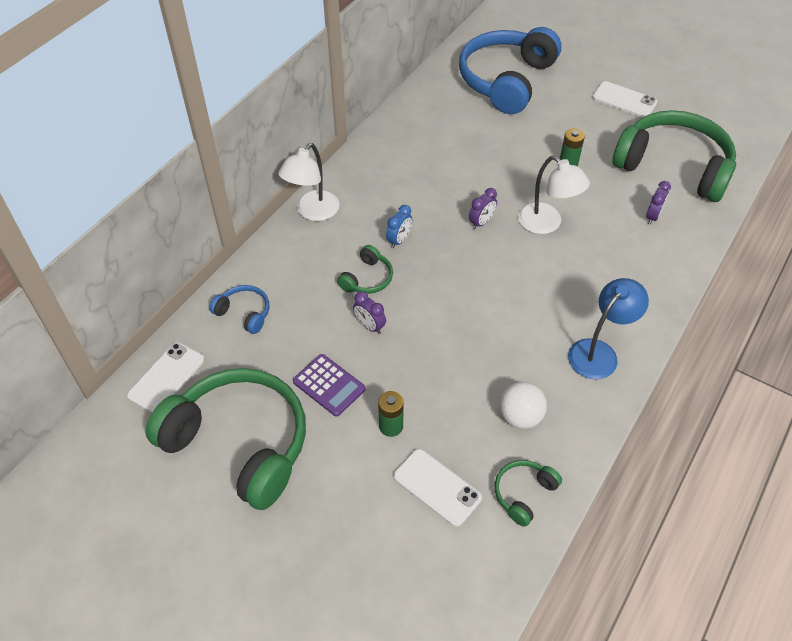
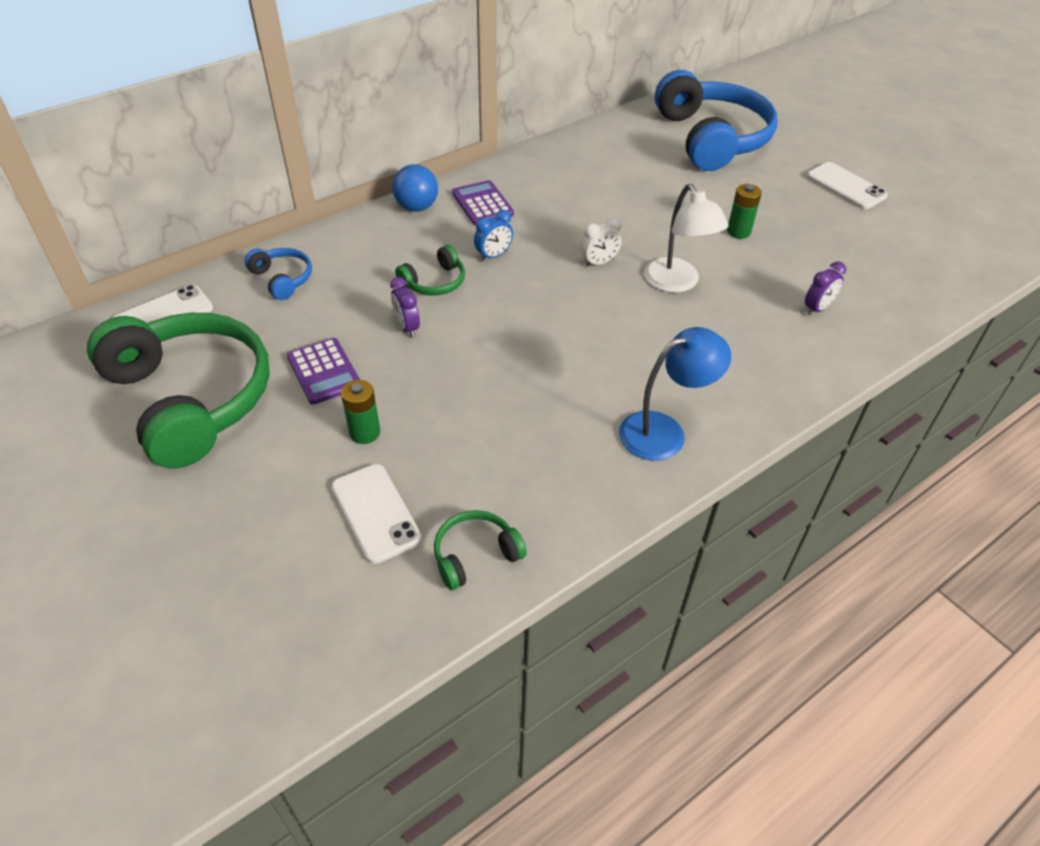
camera: 20 degrees right, 5 degrees down
(312, 212) = (417, 207): white lamp -> blue ball
(363, 193) = (482, 204): none -> purple calculator
(481, 222) = (599, 262): purple clock -> white clock
(506, 80) = (711, 138): blue headphones -> blue headphones turned 120 degrees clockwise
(520, 417) = (523, 470): white ball -> none
(673, 167) = (873, 265): green headphones -> none

